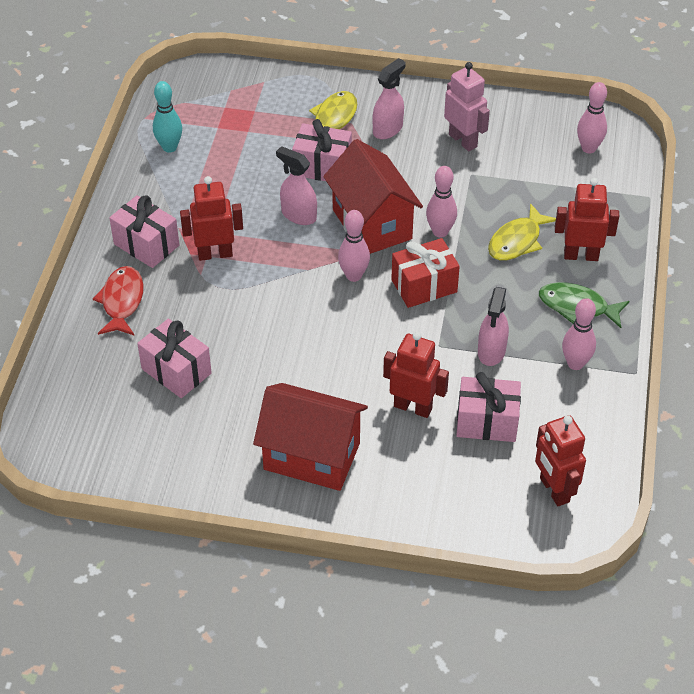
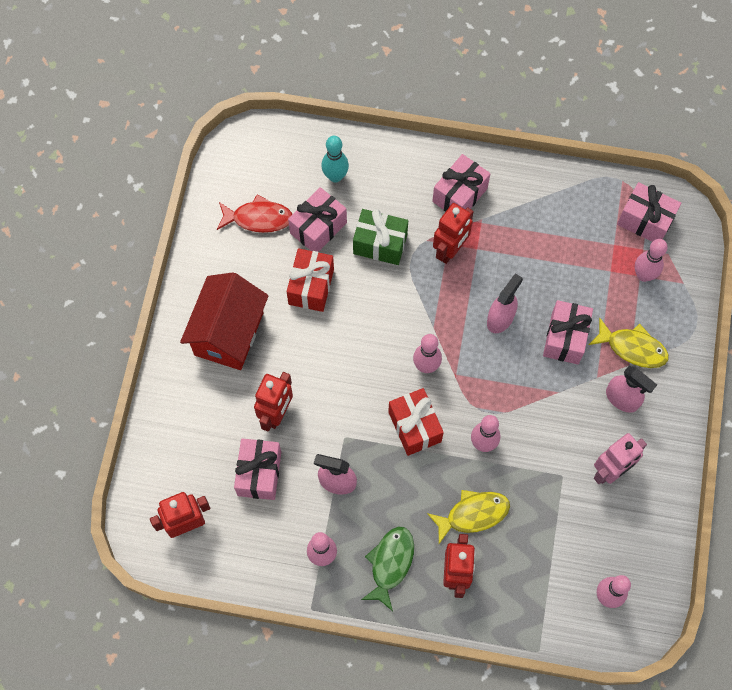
camera: 90 degrees right, 20 degrees up
(122, 301) = (394, 181): red fish -> red fish (258, 218)
(169, 147) = (583, 205): turquoise bowling pin -> turquoise bowling pin (335, 176)
(192, 104) = (645, 221): none -> pink gift
(202, 314) = (380, 244): none -> green gift
(215, 254) = (450, 250): red robot -> red robot turned 45 degrees clockwise
(253, 377) = (311, 286): none -> red gift
(254, 108) = (643, 275): none -> pink bowling pin
(372, 224) = (491, 382): red house -> none
(517, 241) = (473, 514): yellow fish -> yellow fish turned 120 degrees clockwise

